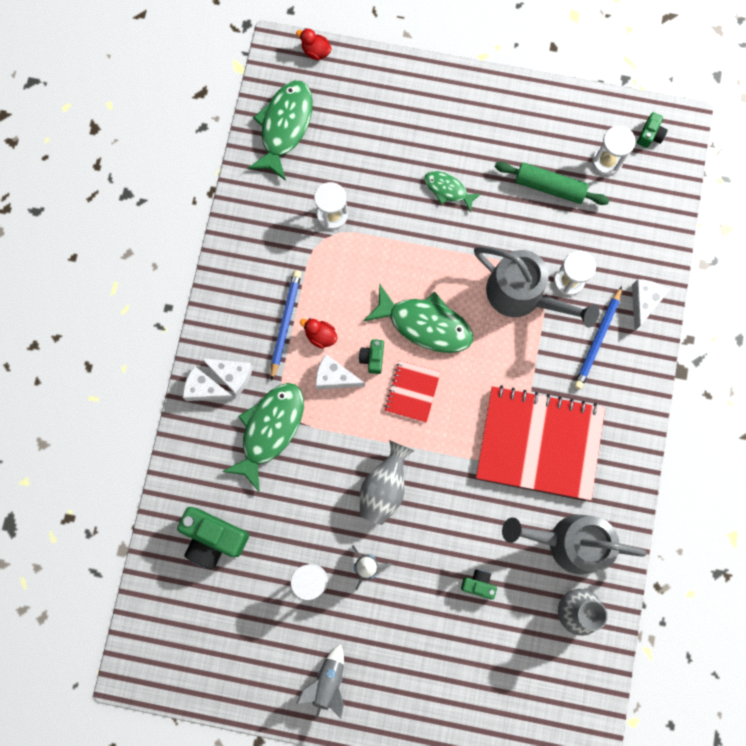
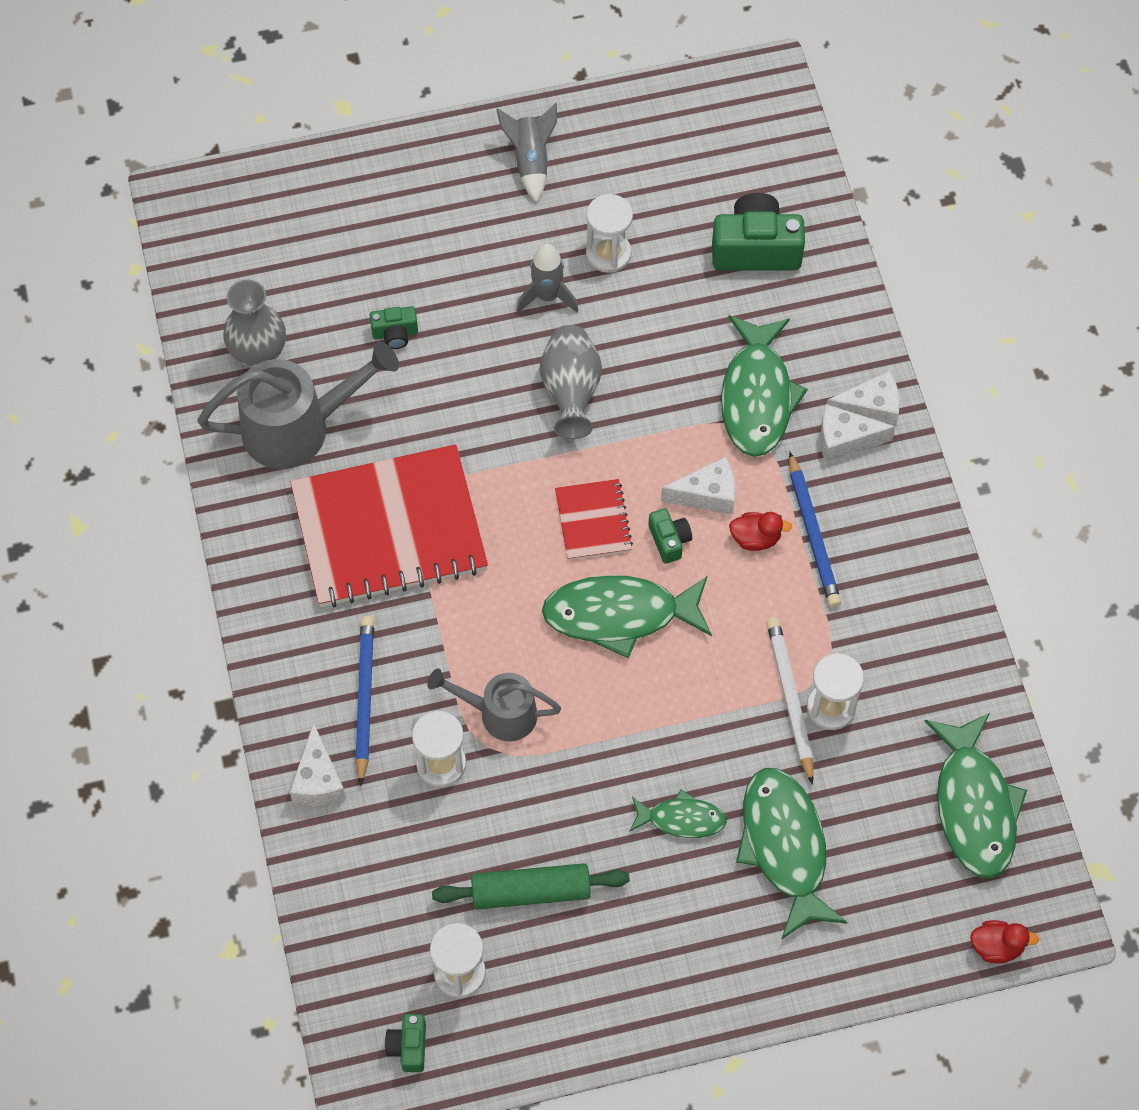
camera: 155 degrees right, 15 degrees down
(352, 230) = (790, 699): none -> white pencil
(399, 150) = (784, 847): none -> green fish
(522, 296) = (499, 713): grey watering can -> grey watering can, size x0.62

